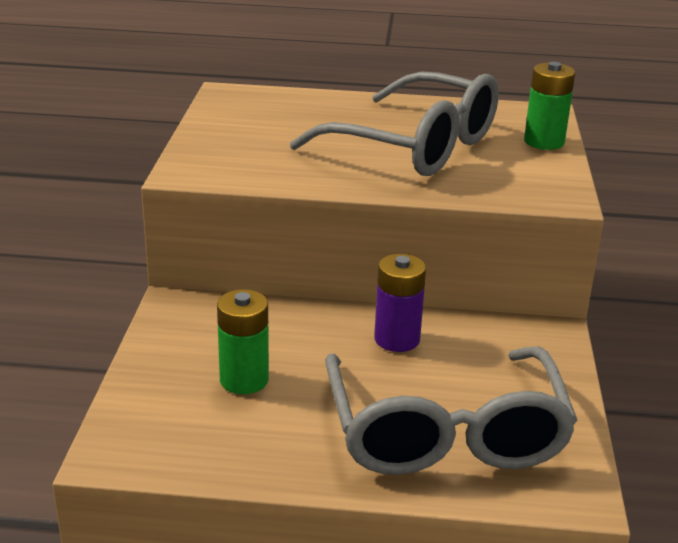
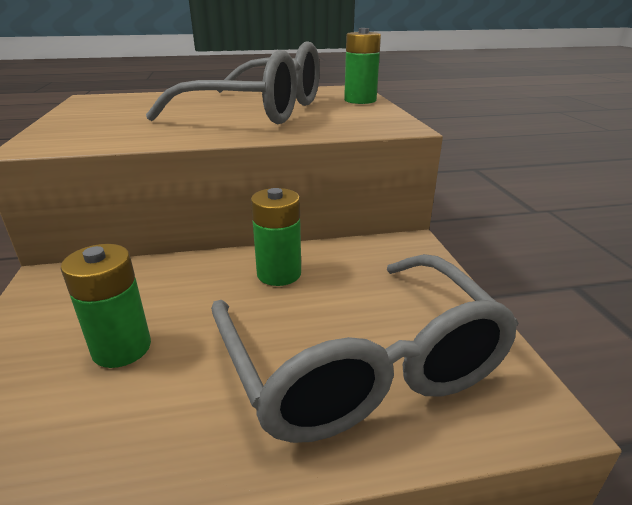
camera: 15 degrees left, 0 degrees up
(397, 339) = (279, 274): purple battery -> green battery

